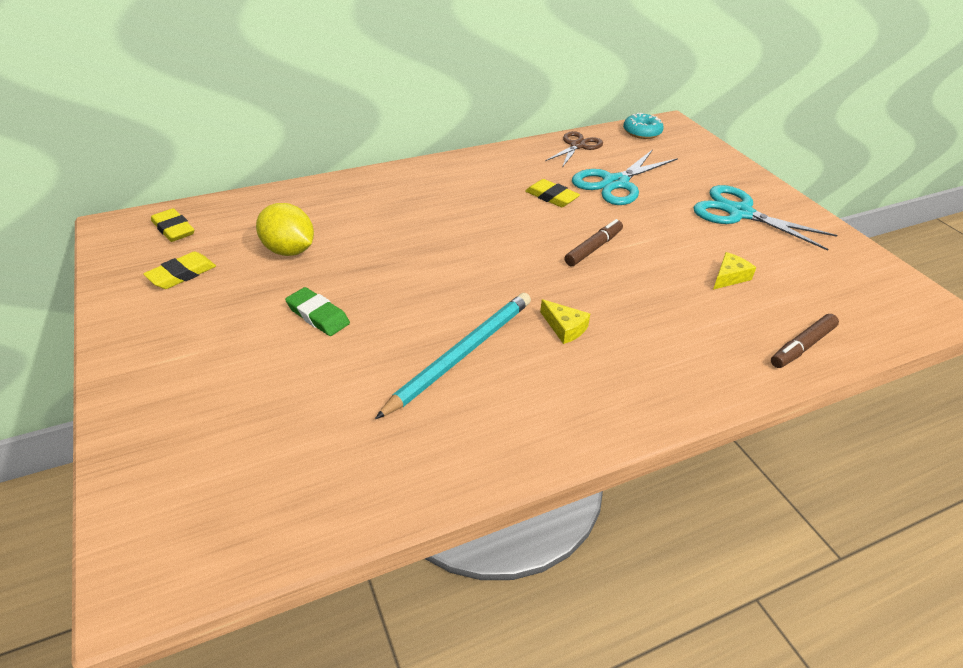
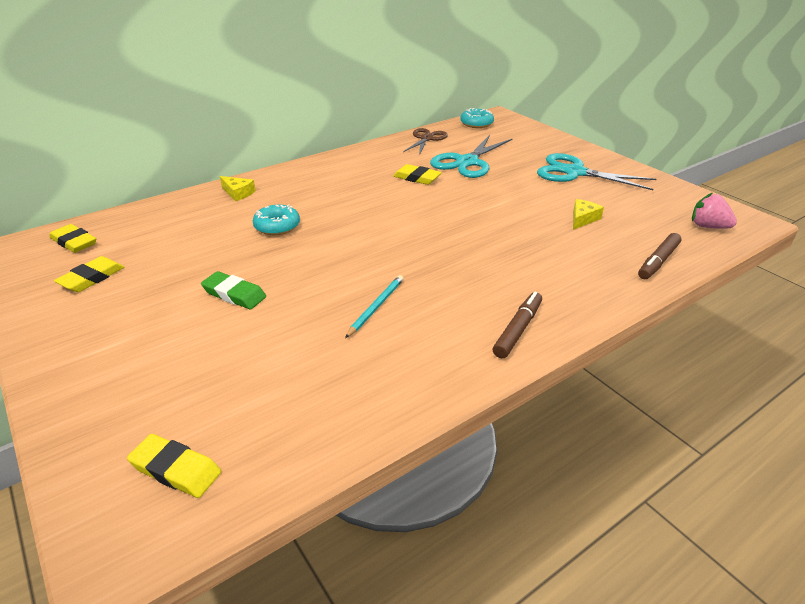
camera: 10 degrees left, 5 degrees down
(214, 506) = (176, 469): none -> yellow eraser
(289, 250) = (192, 246): yellow lemon -> none
(382, 239) = (277, 226): none -> turquoise donut
(461, 354) = (376, 307): turquoise pencil -> turquoise pencil, size x0.54
(564, 328) = (460, 274): yellow cheese -> yellow cheese (238, 193)
(593, 248) = (464, 211): brown marker -> brown marker (517, 330)
(881, 309) = (708, 227): none -> pink strawberry

